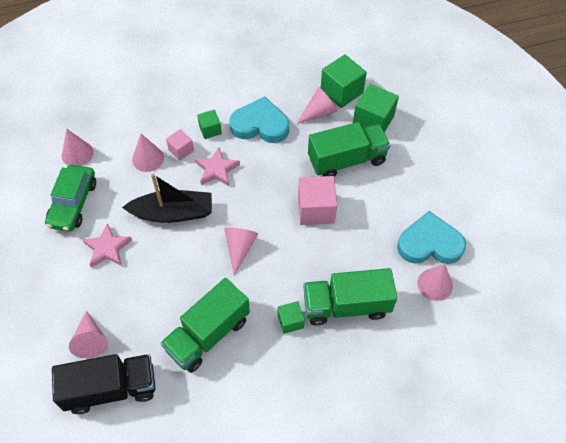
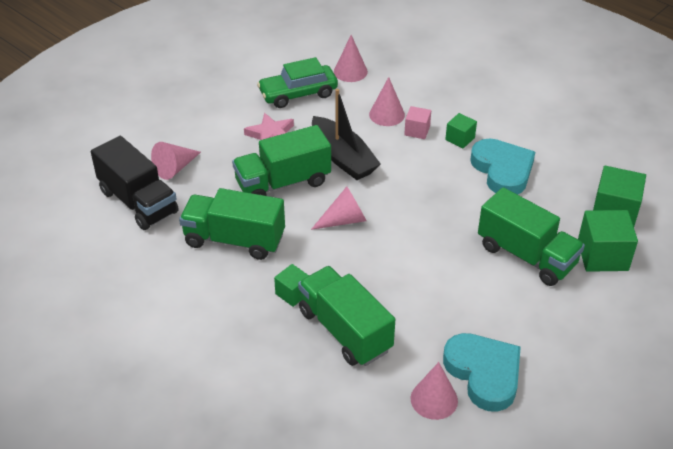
camera: 60 degrees right, 15 degrees down
(169, 268) = (283, 183): none -> green truck
(217, 169) = (418, 164): pink star -> none
(316, 209) = (440, 257): pink cube -> none
(318, 112) = (565, 206): pink cone -> none

